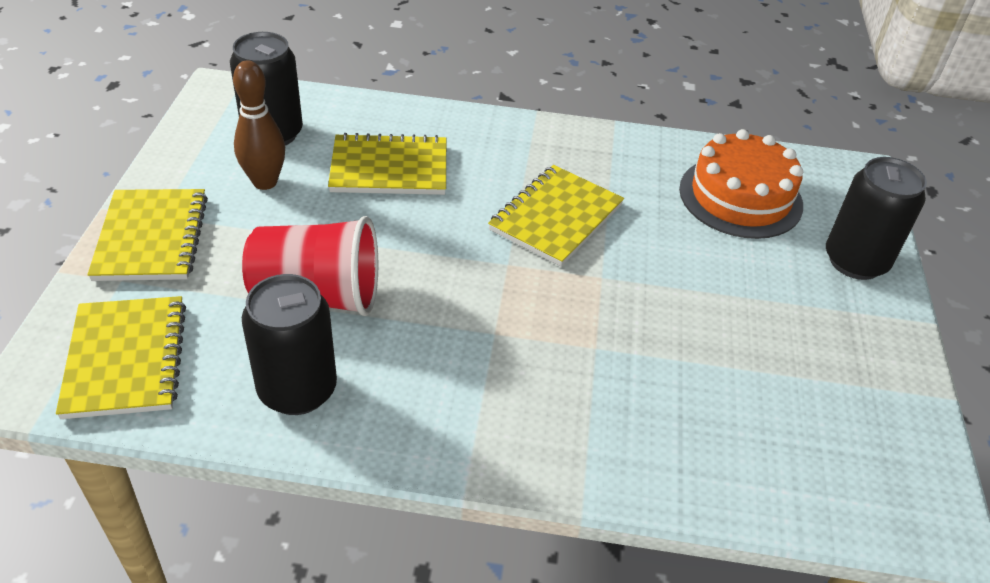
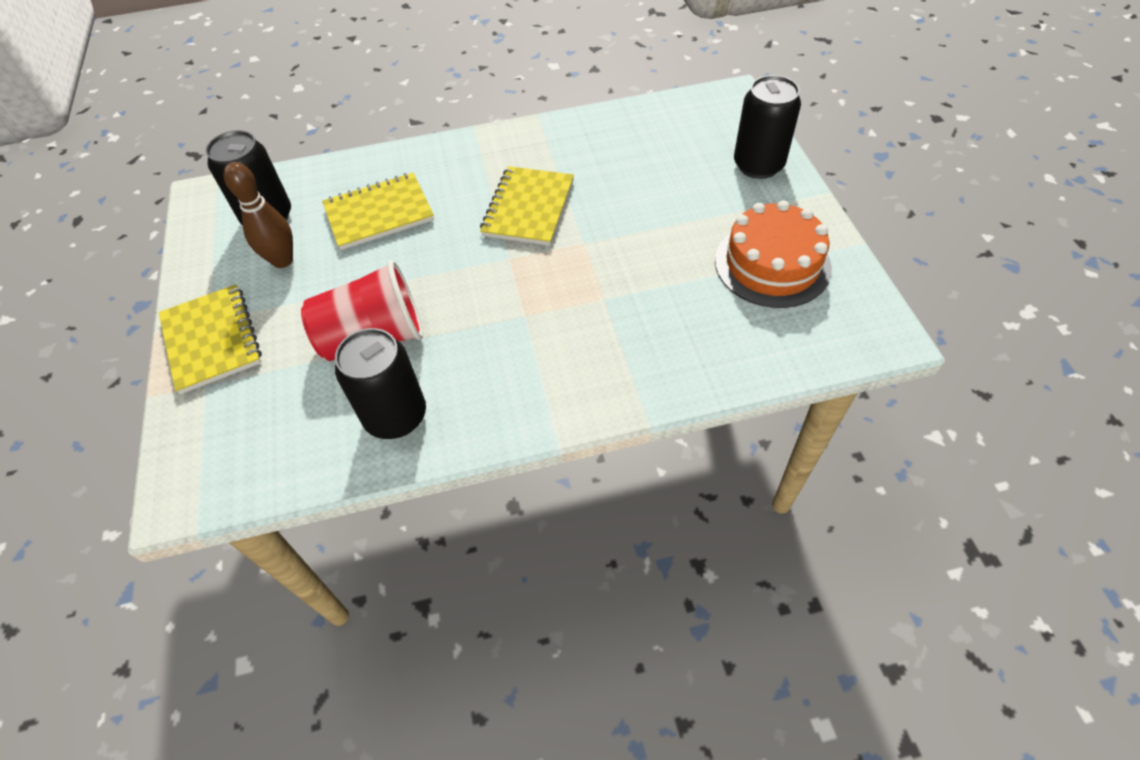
camera: 15 degrees left, 10 degrees up
(126, 359) = (245, 445): yellow notebook -> none
(740, 197) = (657, 144): orange cake -> orange cake (772, 264)

